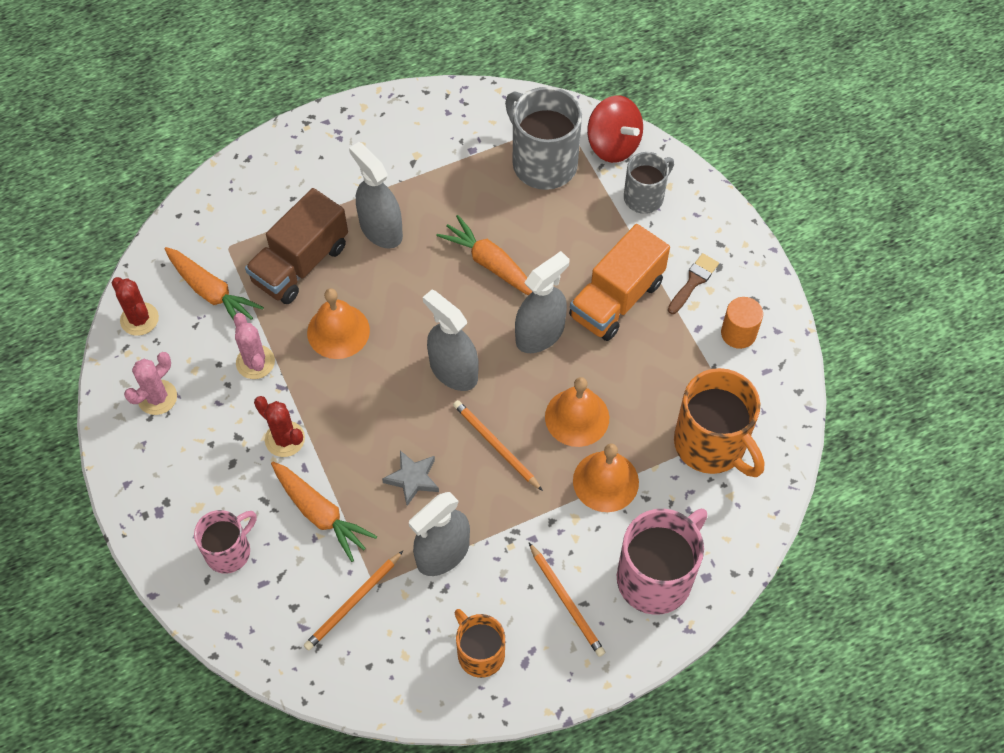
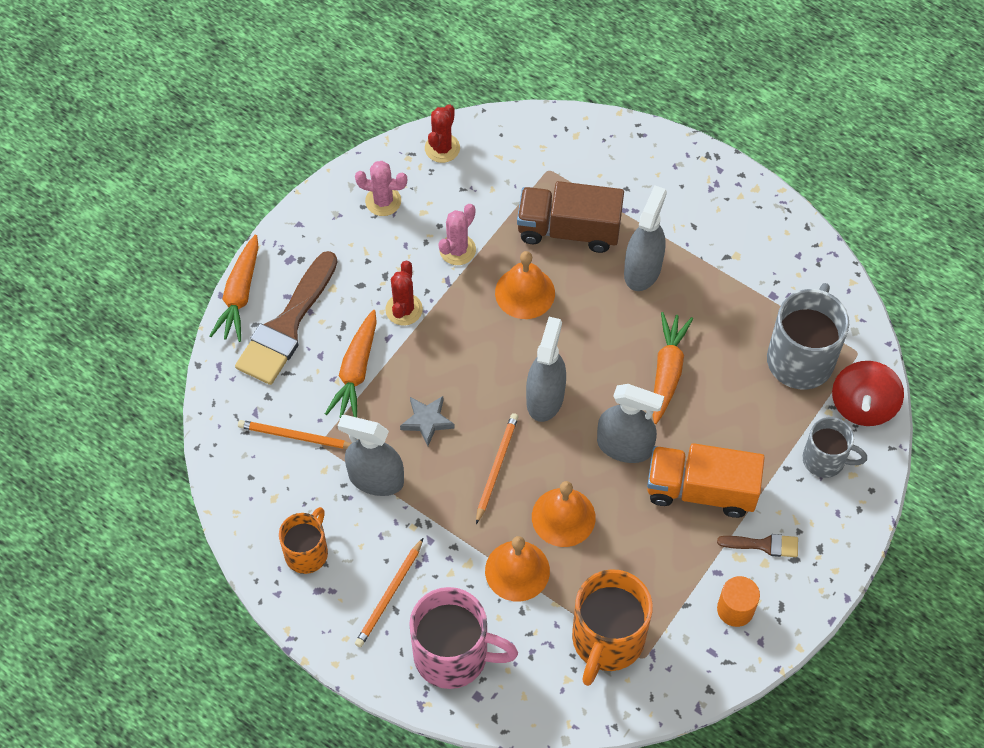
camera: 60 degrees right, 0 degrees up
(212, 292) = (499, 183): orange carrot -> orange carrot (239, 295)
(229, 551) = (286, 326): pink mug -> brown brush

